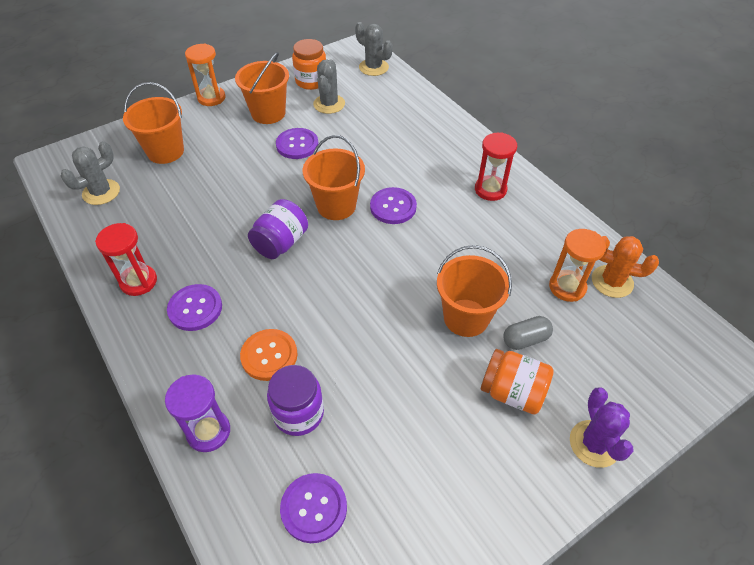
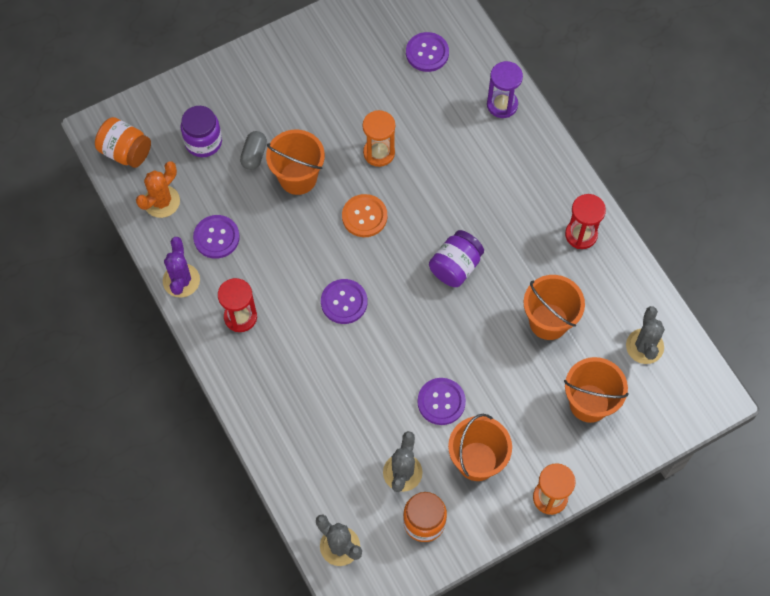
camera: 175 degrees left, 15 degrees up
(101, 192) = (644, 346): grey cactus -> grey cactus turned 45 degrees counterclockwise
(195, 308) = (526, 204): purple button -> purple button (216, 237)
(269, 355) = (461, 158): orange button -> orange button (364, 216)
(298, 413) = (437, 112): purple jar -> purple jar (203, 142)
(336, 206) = (401, 308): orange bucket -> orange bucket (548, 321)
(512, 392) = (277, 115): orange jar -> orange jar (126, 152)
(525, 339) = (254, 155): grey capsule -> grey capsule turned 60 degrees counterclockwise
(567, 287) = (203, 199): orange hourglass -> orange hourglass (379, 153)
(594, 444) = (229, 76): purple cactus -> purple cactus (181, 280)
(612, 281) = (161, 201): orange cactus -> orange cactus turned 75 degrees counterclockwise

